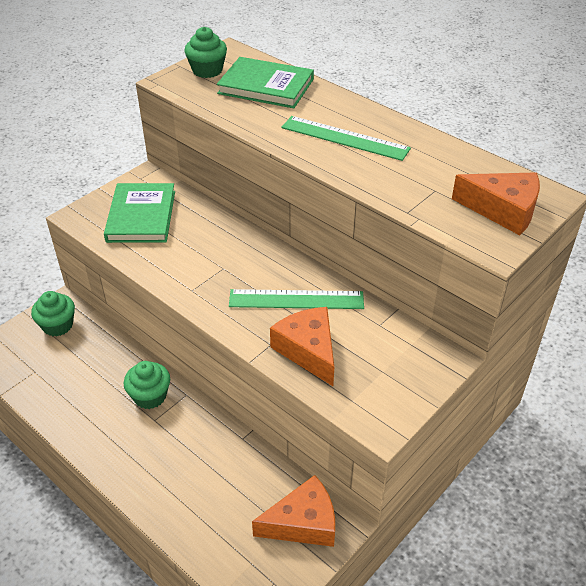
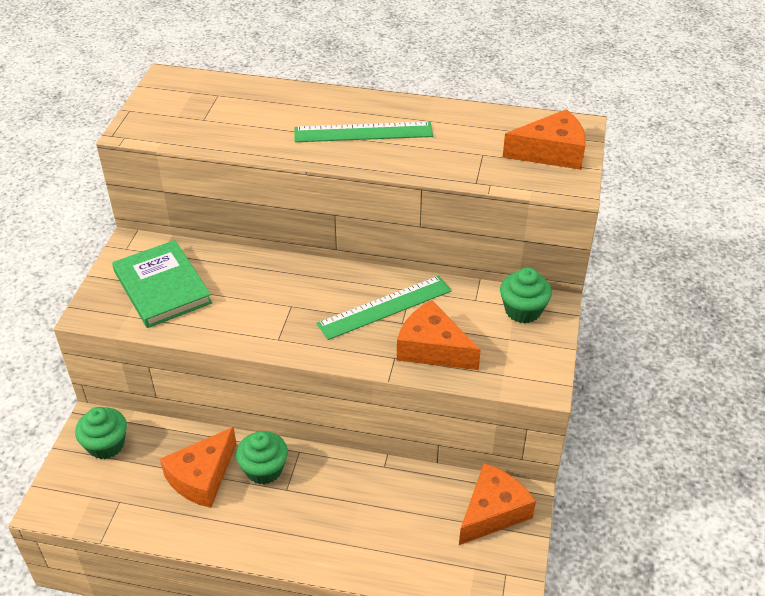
camera: 30 degrees left, 0 degrees up
(102, 380) = (202, 477): none -> orange cheese
(207, 70) = (164, 106): green cupcake -> green cupcake (523, 310)
(266, 86) = (241, 105): green book -> none

